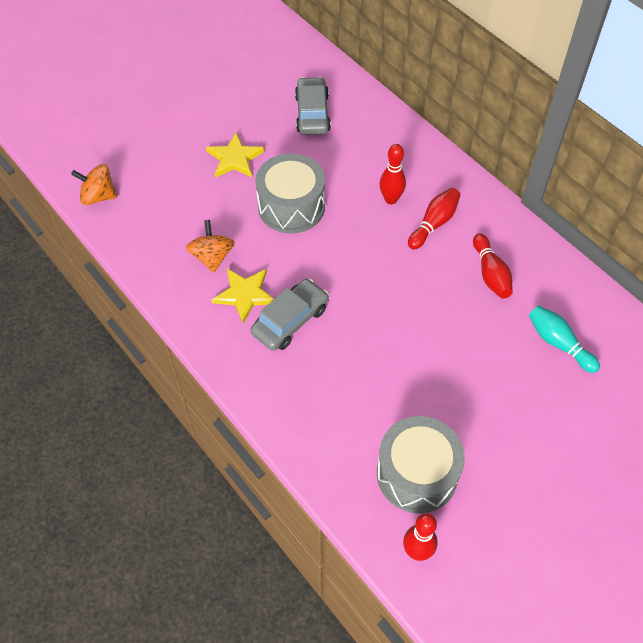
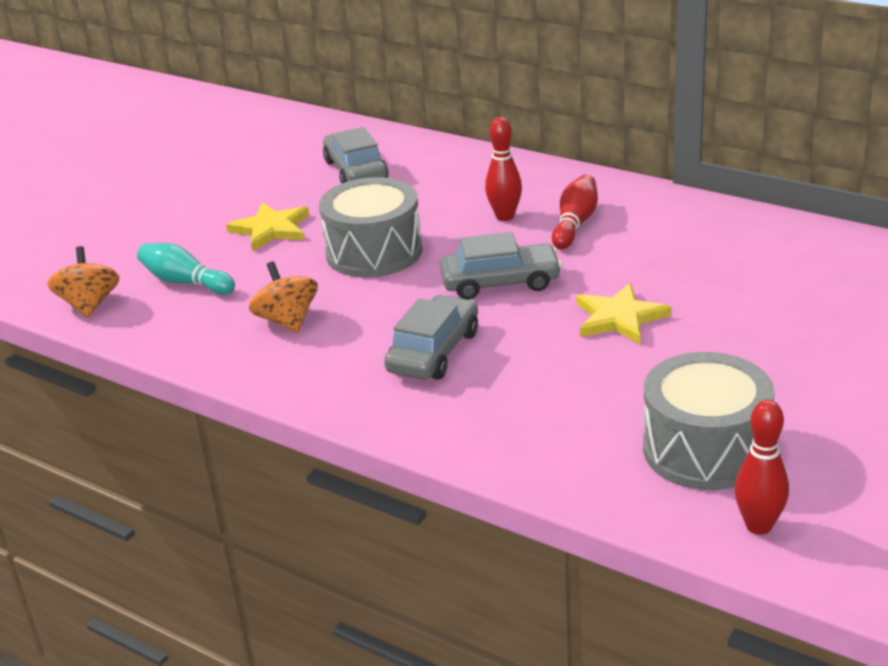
camera: 15 degrees left, 25 degrees down
(98, 196) = (89, 305): orange spinning top -> orange spinning top turned 90 degrees clockwise
(245, 294) = (354, 344): yellow star -> yellow star (619, 318)
(359, 267) = (500, 282): none -> grey car
(490, 274) = (677, 248): red bowling pin -> none
(558, 343) = (807, 284): turquoise bowling pin -> turquoise bowling pin (185, 282)

